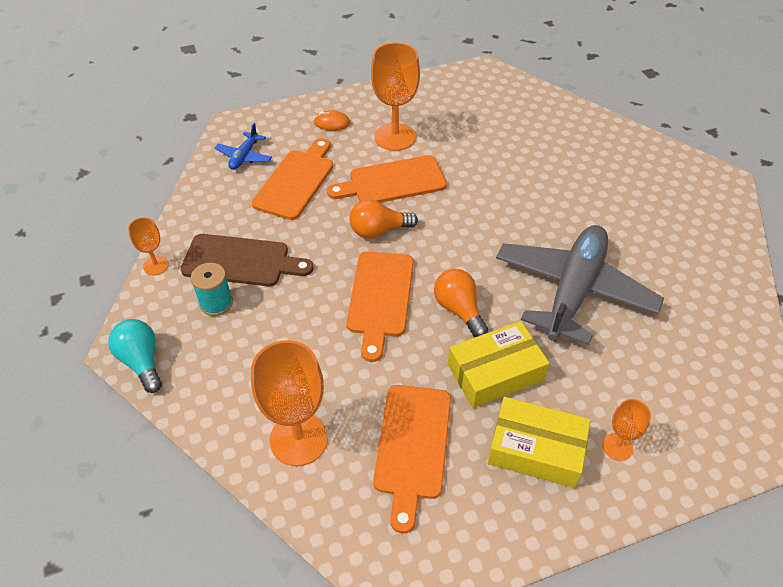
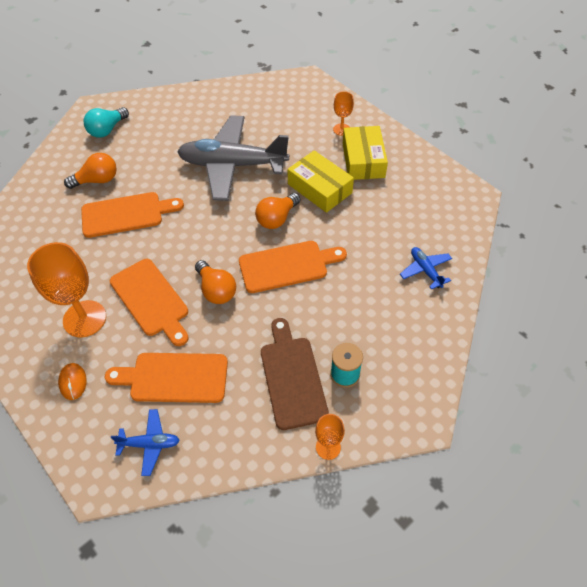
camera: 110 degrees left, 5 degrees up
(141, 361) = (426, 399): turquoise light bulb -> turquoise light bulb (107, 130)
(299, 439) = (425, 270): orange goblet -> blue plane
(412, 446) = (395, 213): orange cutting board -> orange cutting board (126, 214)
(584, 168) = (97, 180): none -> orange light bulb

